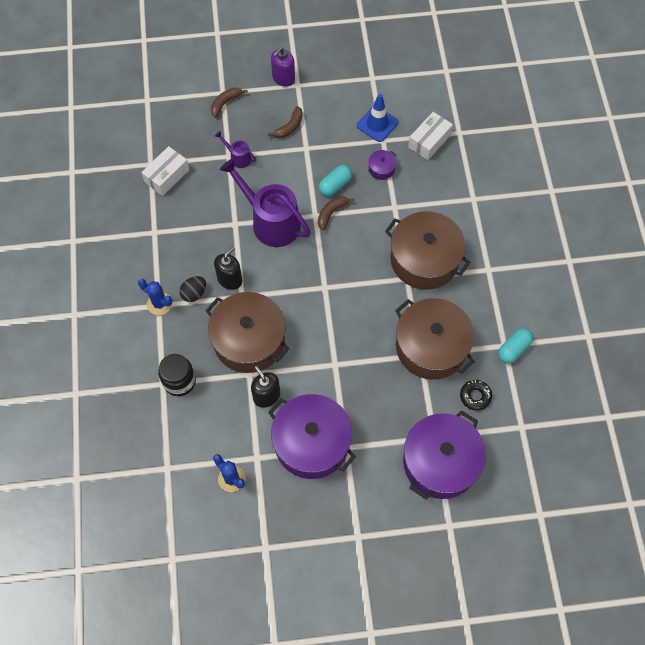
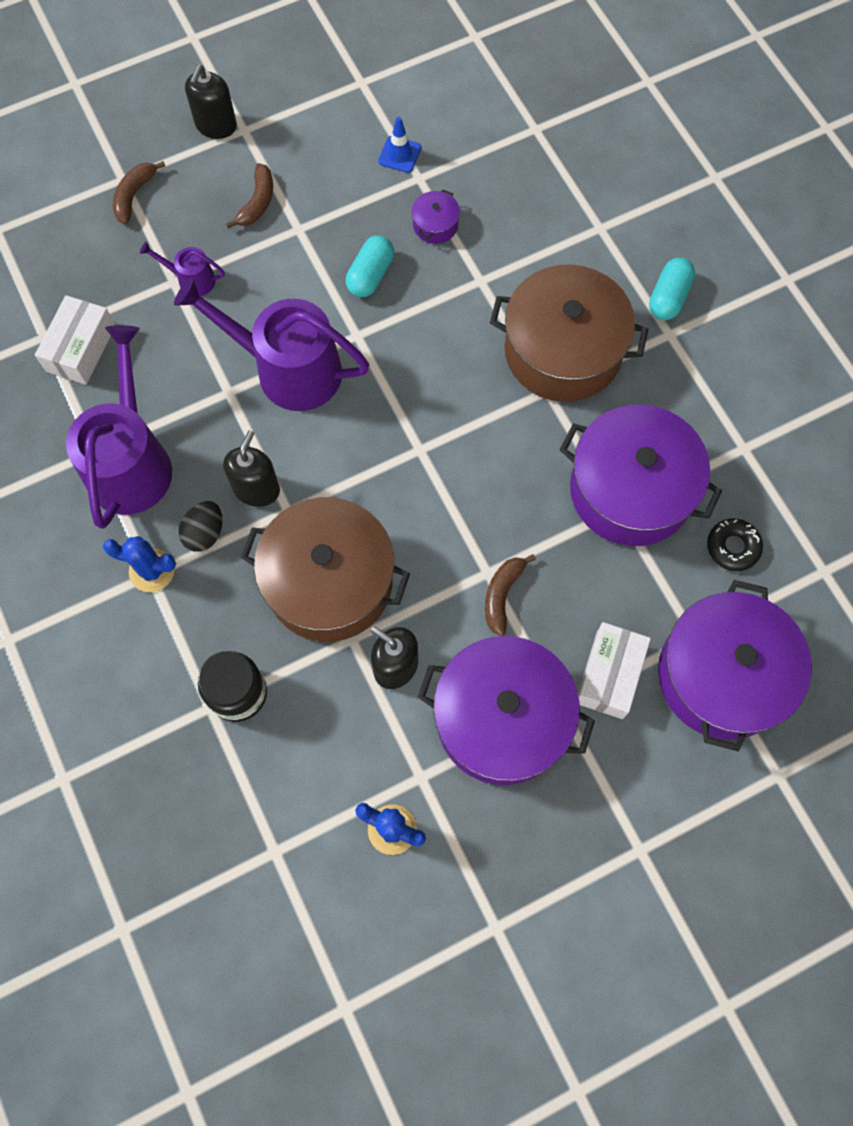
camera: 20 degrees left, 5 degrees up
(170, 244) = (131, 462): none -> purple watering can
(283, 78) = (216, 125): purple soap dispenser -> black soap dispenser
(331, 213) = (382, 323): brown banana -> brown banana (502, 595)
(377, 124) = (399, 154): blue traffic cone -> blue traffic cone, size x0.65
(429, 141) = (493, 157): white box -> white box (609, 675)
(431, 347) = (631, 490): brown pot -> purple pot
(513, 349) = (761, 449): turquoise capsule -> turquoise capsule (668, 297)

